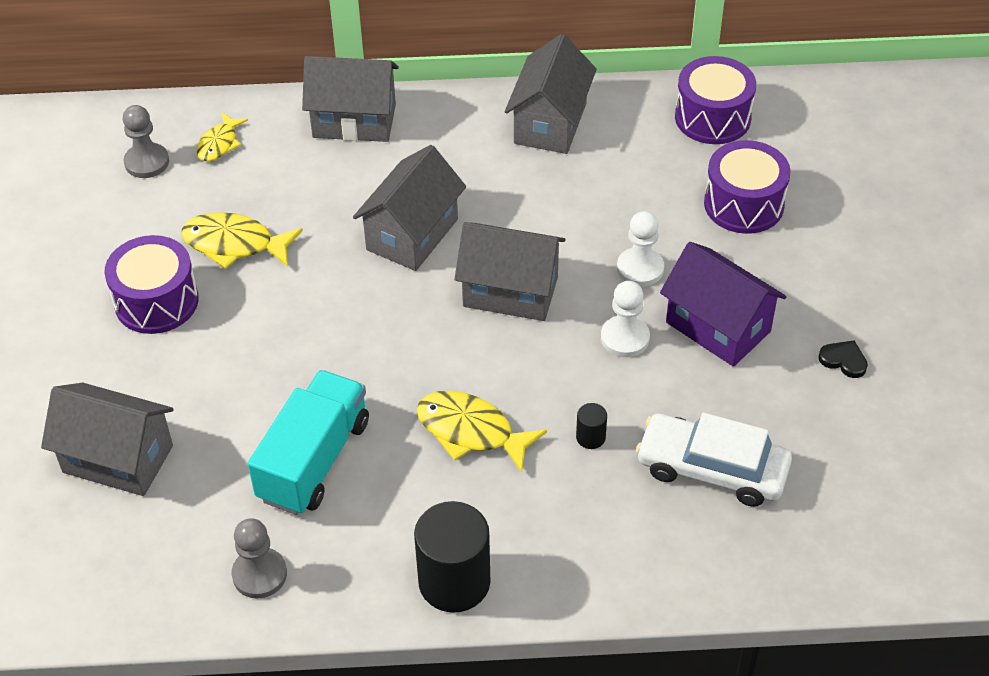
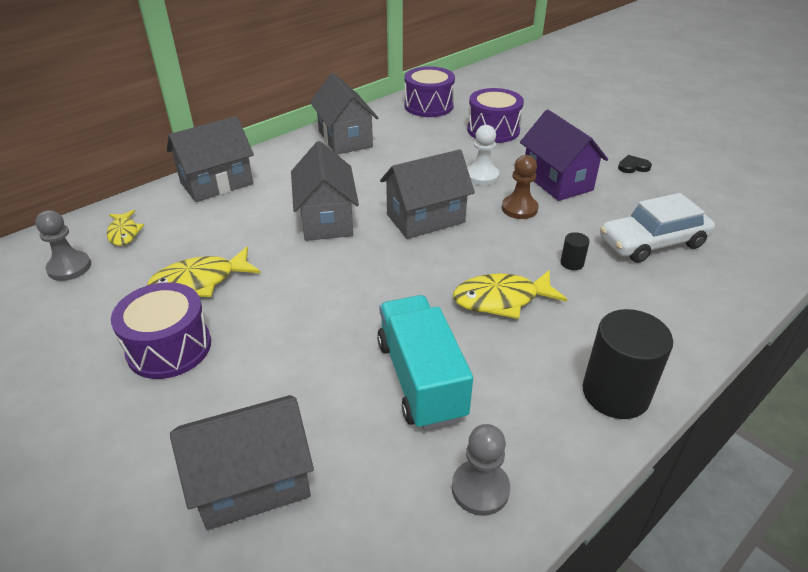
camera: 40 degrees left, 10 degrees down
(625, 338) = (519, 208): white pawn -> brown pawn
(718, 327) = (557, 181): purple house -> purple house turned 60 degrees clockwise

